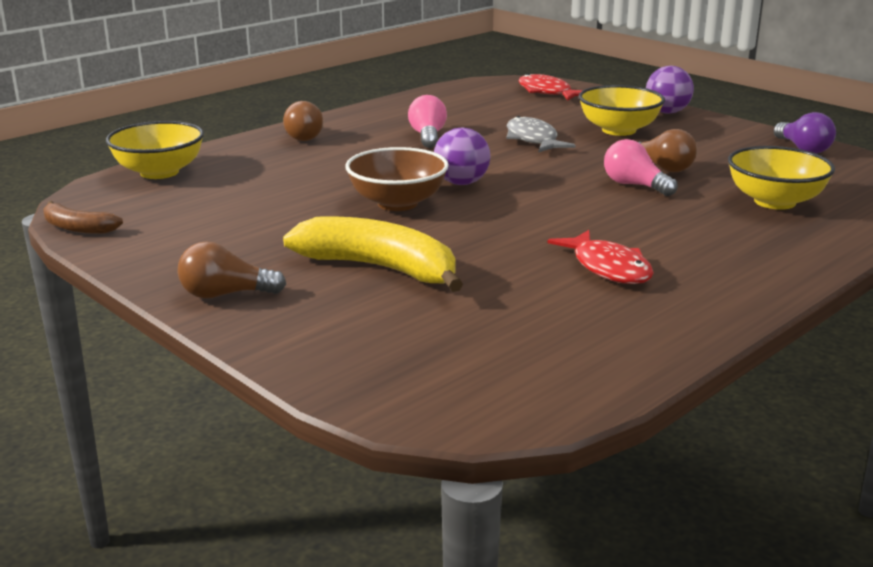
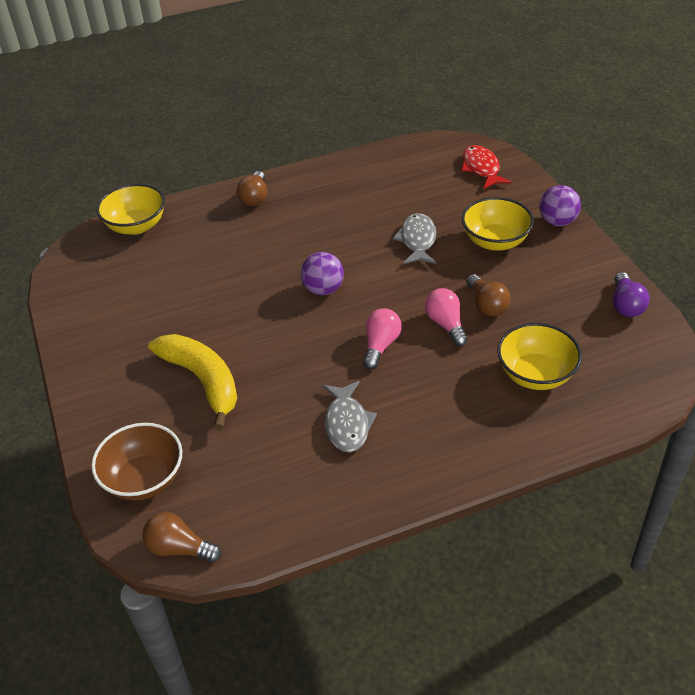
camera: 25 degrees right, 20 degrees up
(77, 228) = (54, 283): brown banana -> none
(225, 294) = (97, 383): brown light bulb -> brown light bulb (179, 548)
(397, 203) = (263, 305): brown bowl -> brown bowl (144, 479)
(427, 136) = (343, 218): pink light bulb -> pink light bulb (380, 345)
(608, 268) = (347, 423): red fish -> grey fish

